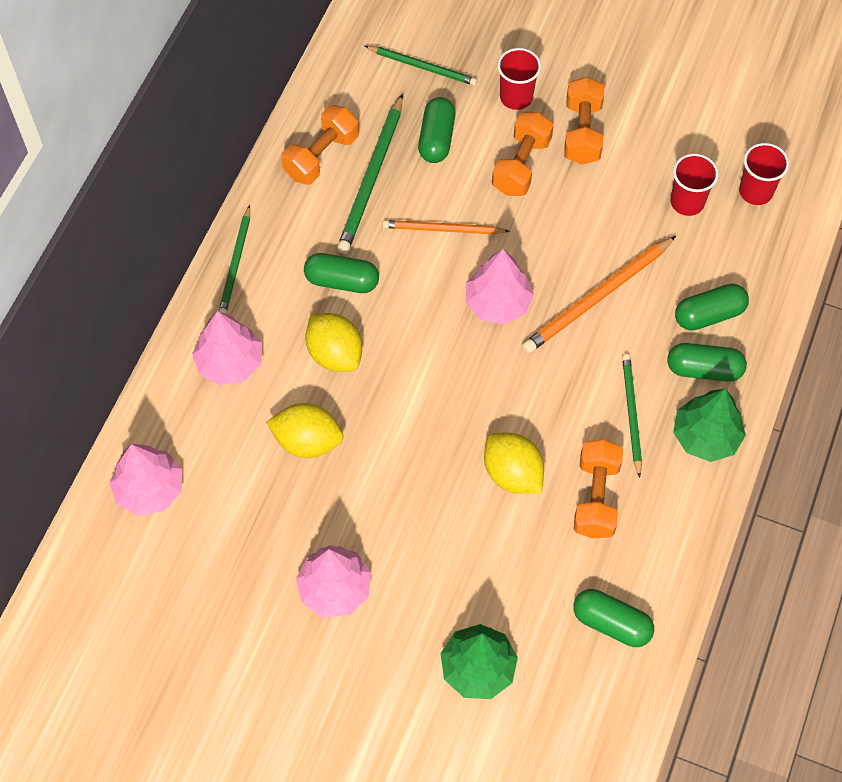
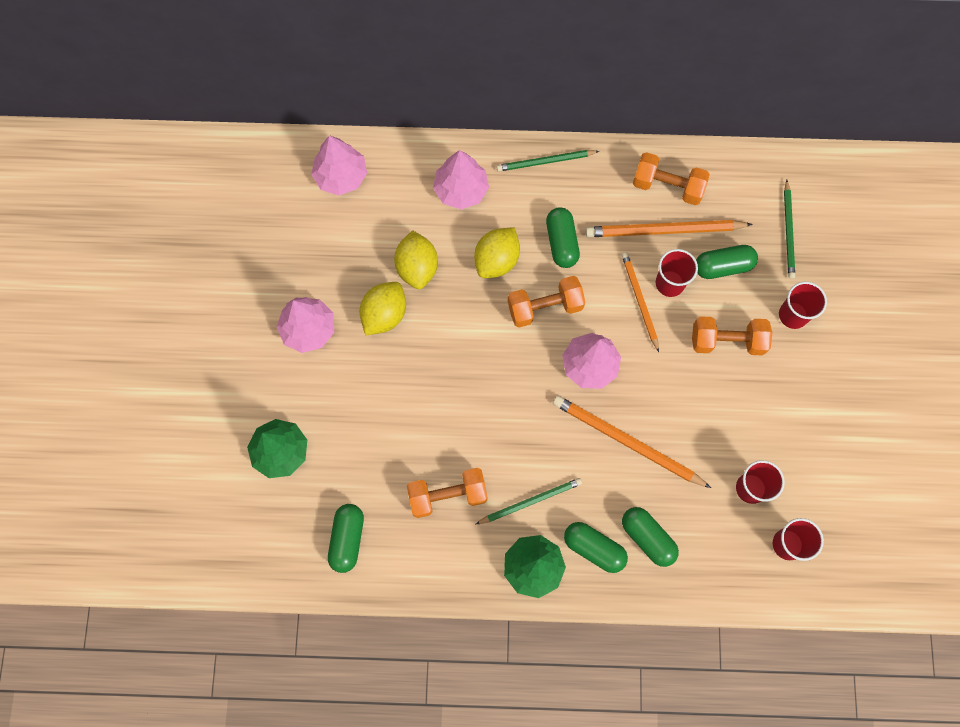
camera: 70 degrees right, 10 degrees up
(371, 178) = (664, 230): green pencil -> orange pencil
(435, 194) = (669, 283): none -> red cup
(512, 474) = (445, 425): yellow lemon -> yellow lemon (384, 315)
(582, 132) = (782, 380): orange dumbbell -> orange dumbbell (545, 307)
(704, 369) = (594, 548): green capsule -> green capsule turned 45 degrees counterclockwise

